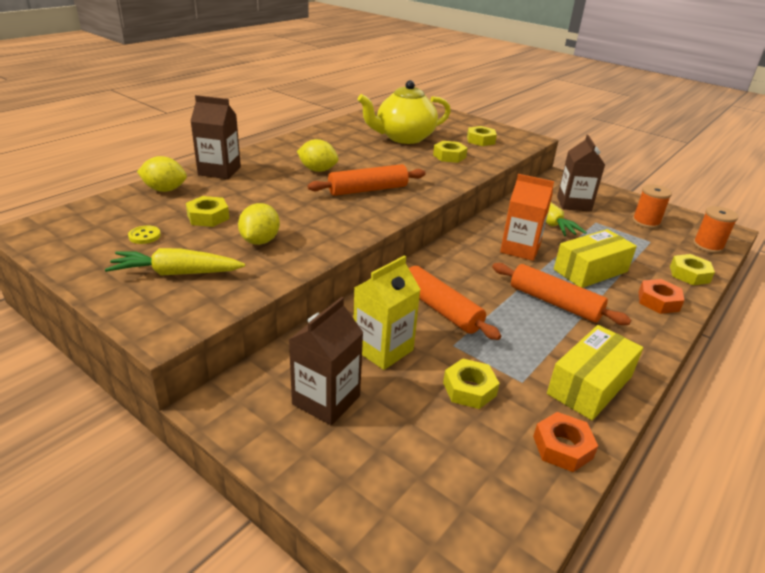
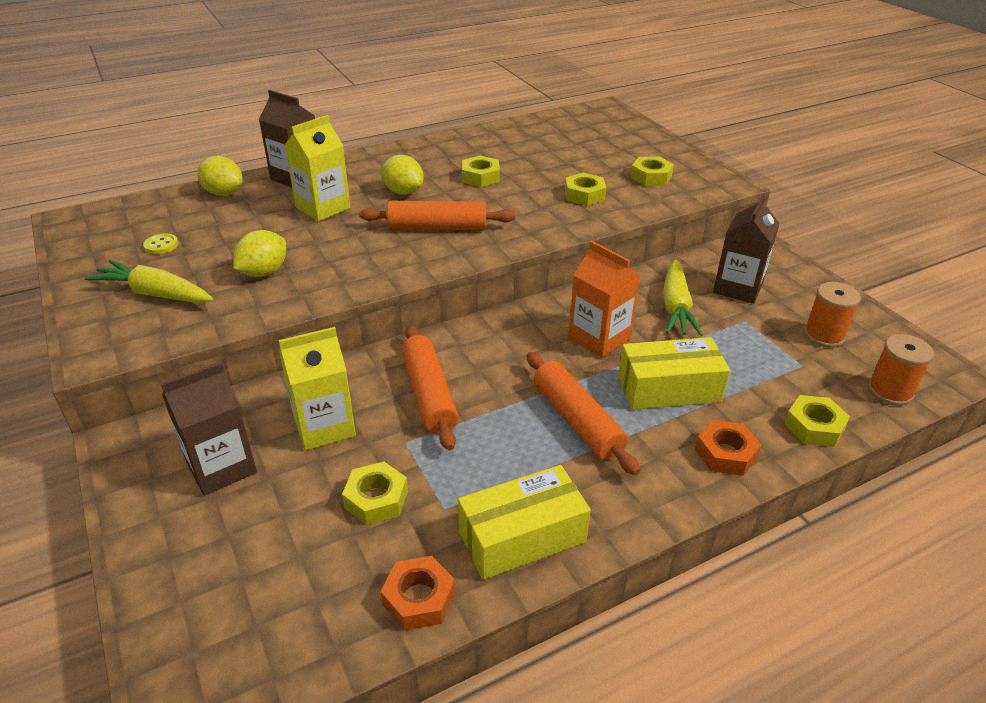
camera: 25 degrees right, 5 degrees up
(208, 217) = (238, 233): yellow nut -> yellow nut (480, 177)
(263, 189) = (323, 208): none -> yellow carton
(404, 138) = (549, 160): yellow teapot -> none

